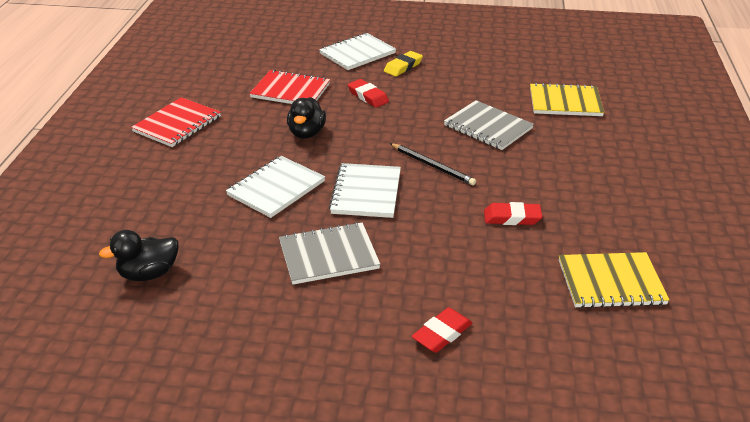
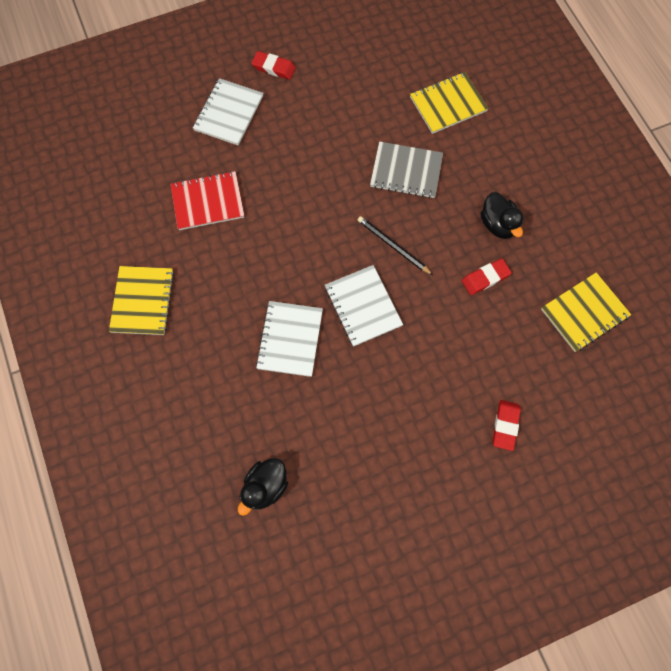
camera: 30 degrees left, 35 degrees up
(177, 124) = (143, 301): red notebook -> yellow notebook
(306, 133) = (265, 256): black duck -> black duck (497, 224)
(328, 255) = (382, 392): grey notebook -> none
(368, 96) = (282, 176): red eraser -> red eraser (274, 68)
(403, 67) = (283, 115): yellow eraser -> none
(433, 166) = (393, 246): black pencil -> black pencil turned 150 degrees counterclockwise

